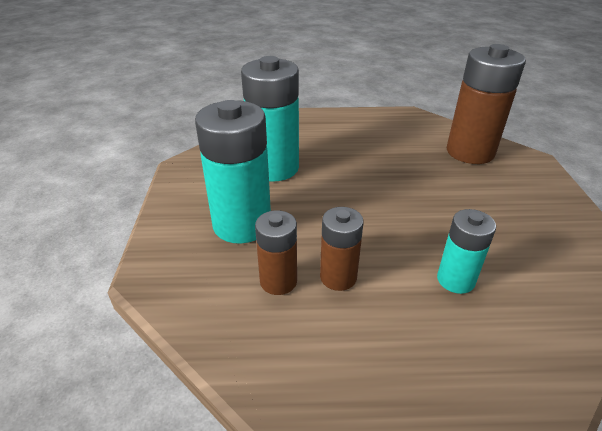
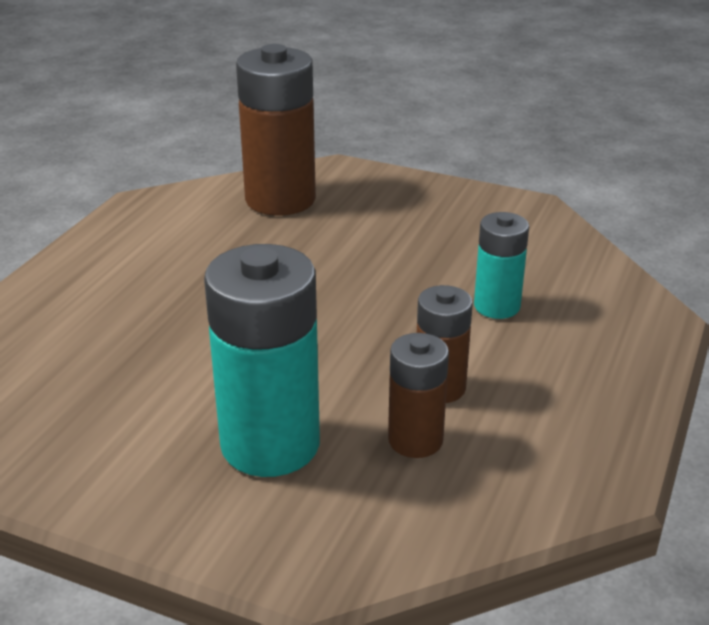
camera: 65 degrees left, 5 degrees down
(274, 168) = (150, 373): turquoise battery -> none

